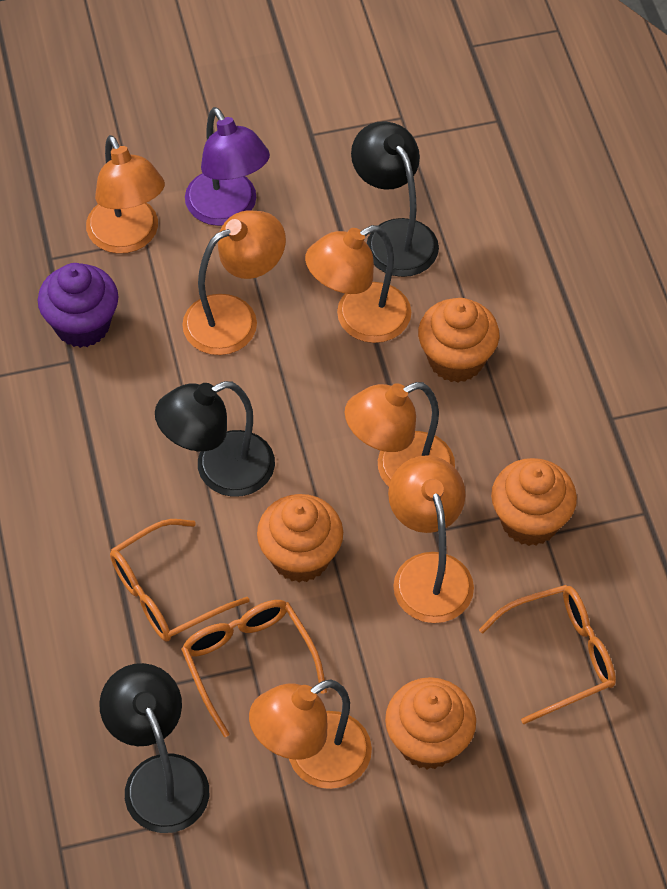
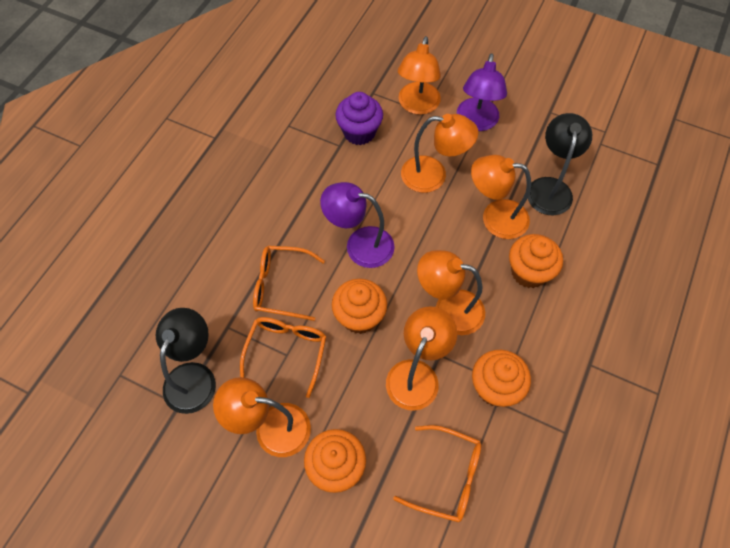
camera: 40 degrees right, 5 degrees up
(219, 470) = (359, 244): black lamp -> purple lamp

